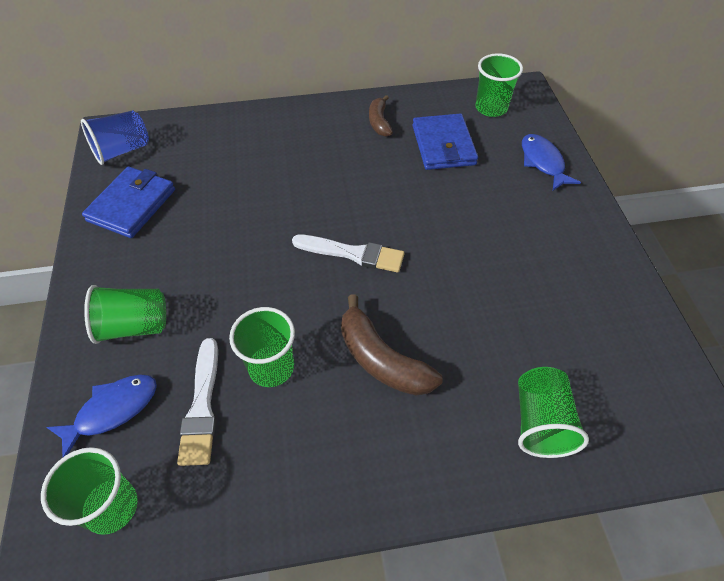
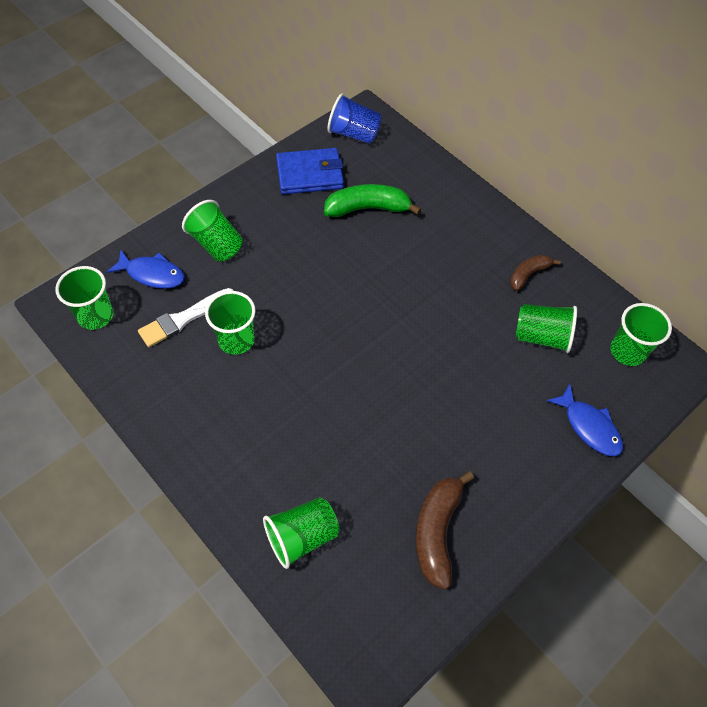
camera: 55 degrees right, 5 degrees up
(216, 184) = (368, 208): none -> green banana
(353, 253) = (368, 334): white brush -> none
(381, 359) = (286, 404): brown banana -> brown banana (437, 531)
(443, 145) = (541, 336): blue wallet -> green cup
(543, 162) = (589, 426): blue fish -> blue fish turned 105 degrees clockwise

